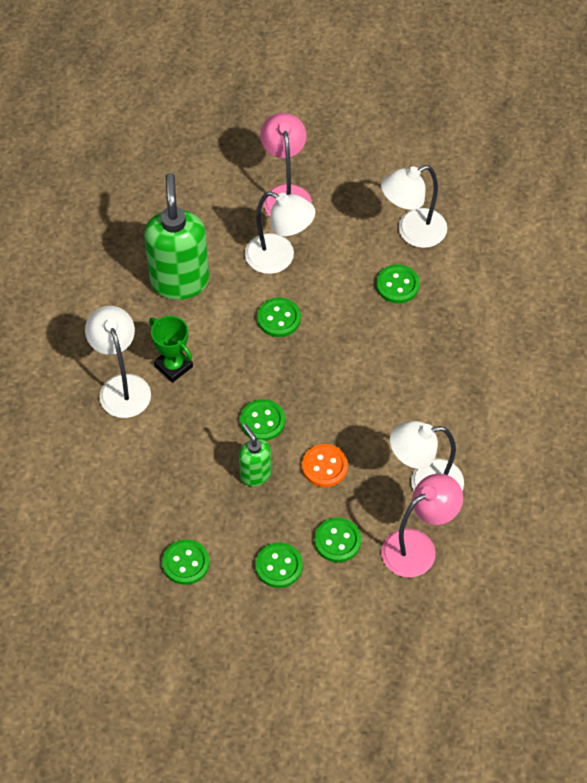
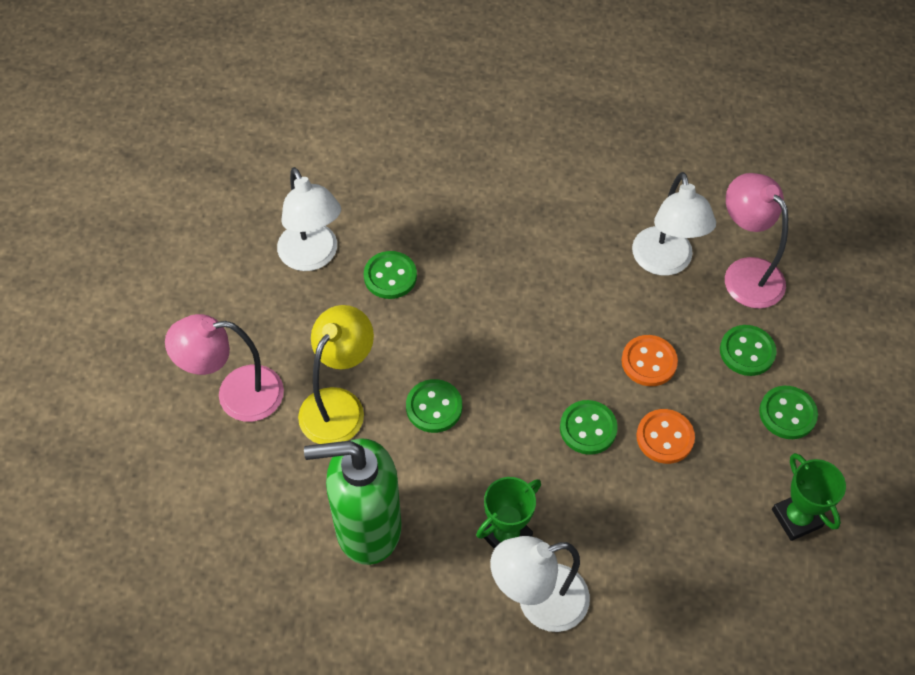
camera: 90 degrees left, 0 degrees up
(185, 563) = (796, 518): green button -> green trophy
(255, 474) = (665, 437): green soap dispenser -> orange button
(279, 258) = (339, 405): white lamp -> yellow lamp

